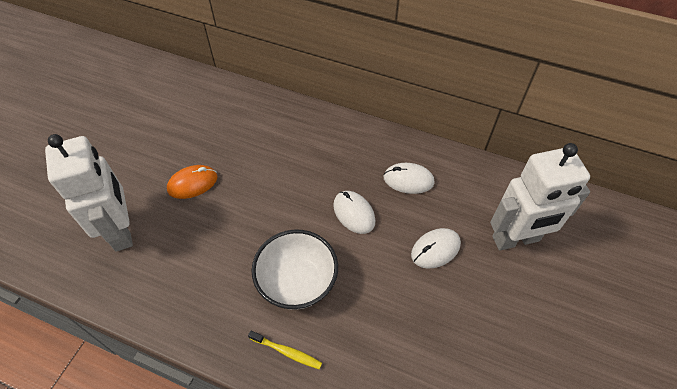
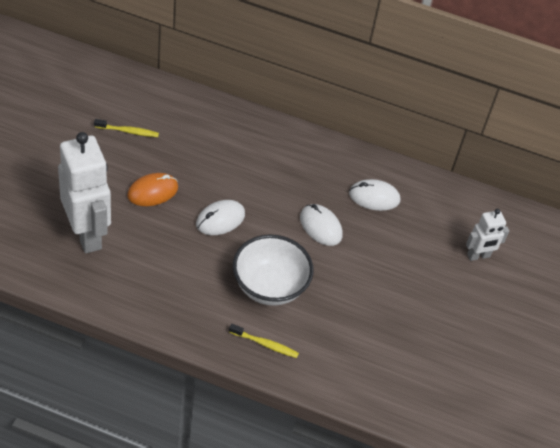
camera: 10 degrees left, 5 degrees down
(178, 125) = (128, 131): none -> yellow toothbrush
(435, 249) = (401, 262): white mouse -> white mouse (220, 219)
(516, 239) = (478, 256): white robot -> white robot, size x0.51

